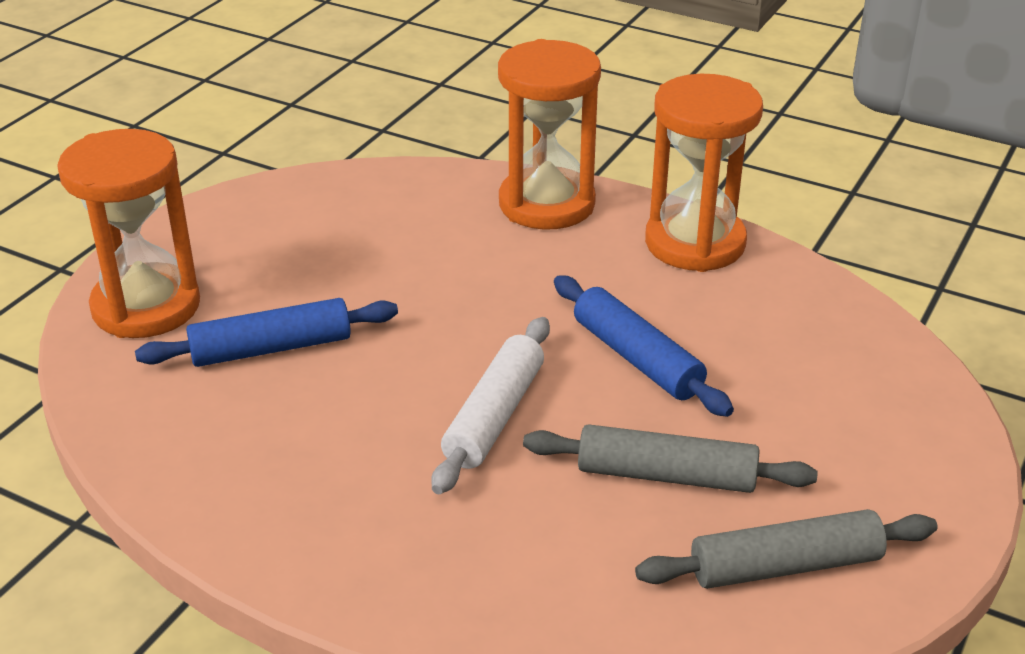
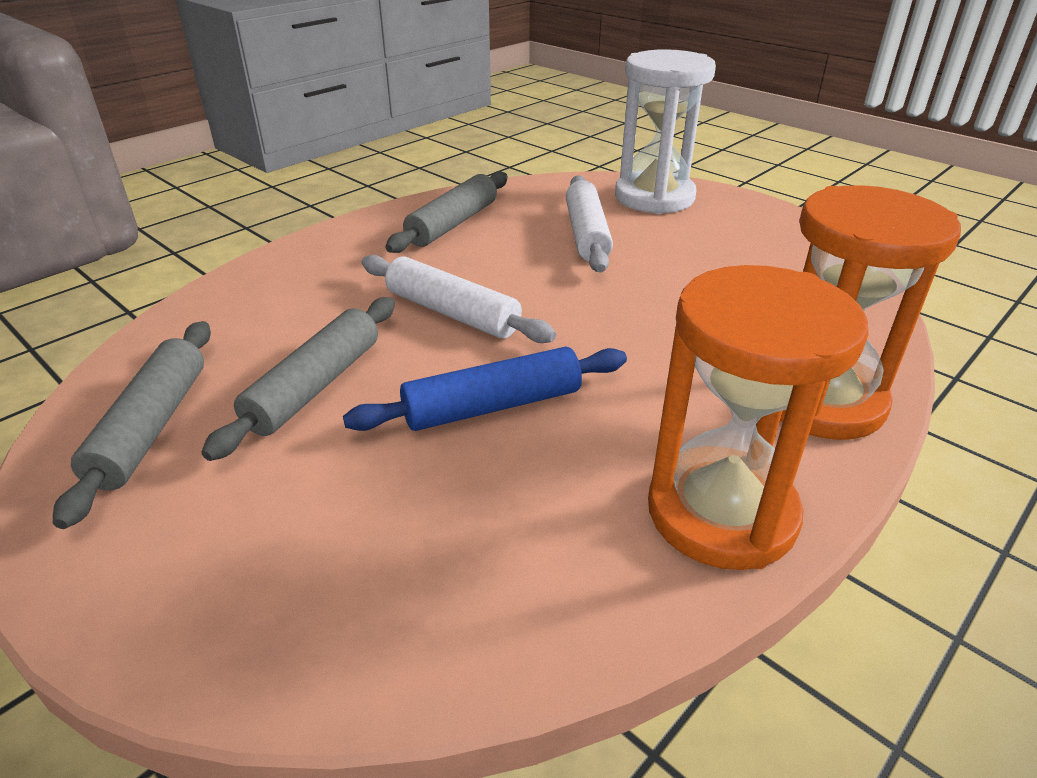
camera: 105 degrees right, 0 degrees up
(146, 307) = (654, 197): orange hourglass -> white hourglass
(261, 469) = (452, 224): none -> grey rolling pin
(271, 348) = (587, 234): blue rolling pin -> white rolling pin

